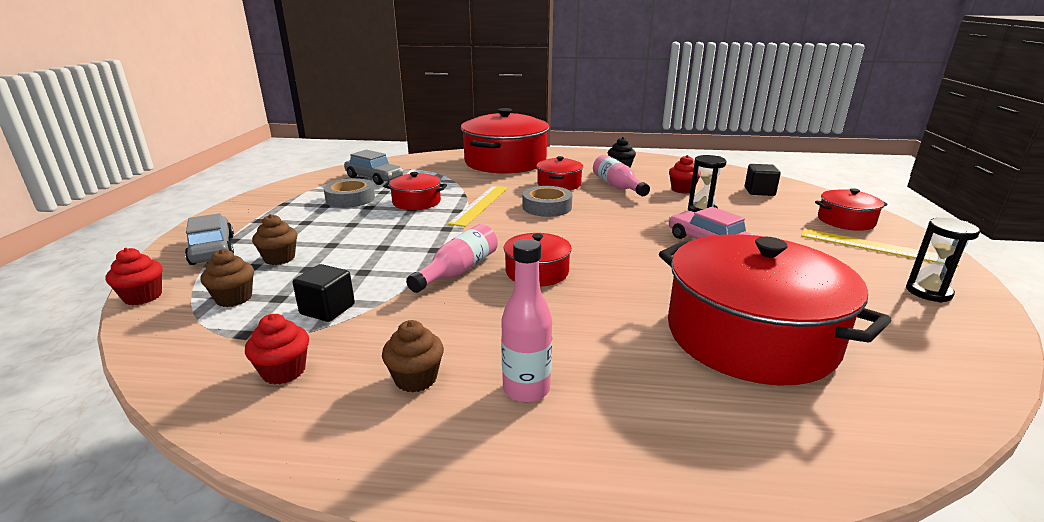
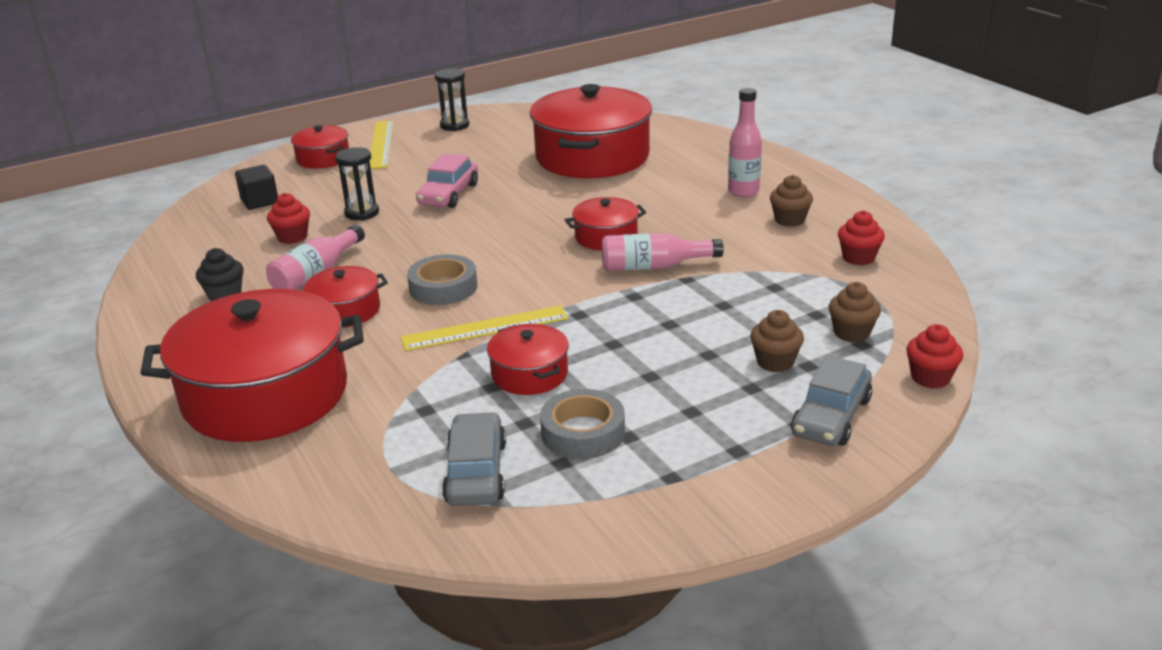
camera: 125 degrees left, 5 degrees up
(327, 309) = (790, 285): black cube -> none

